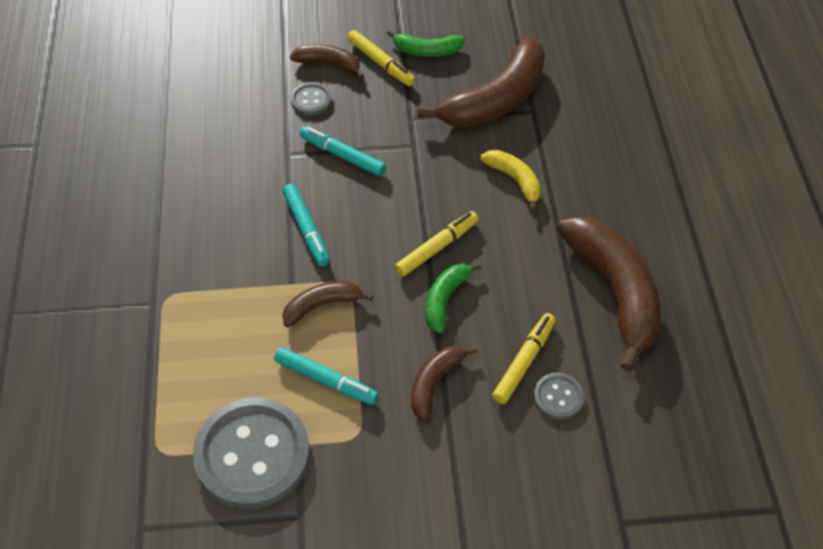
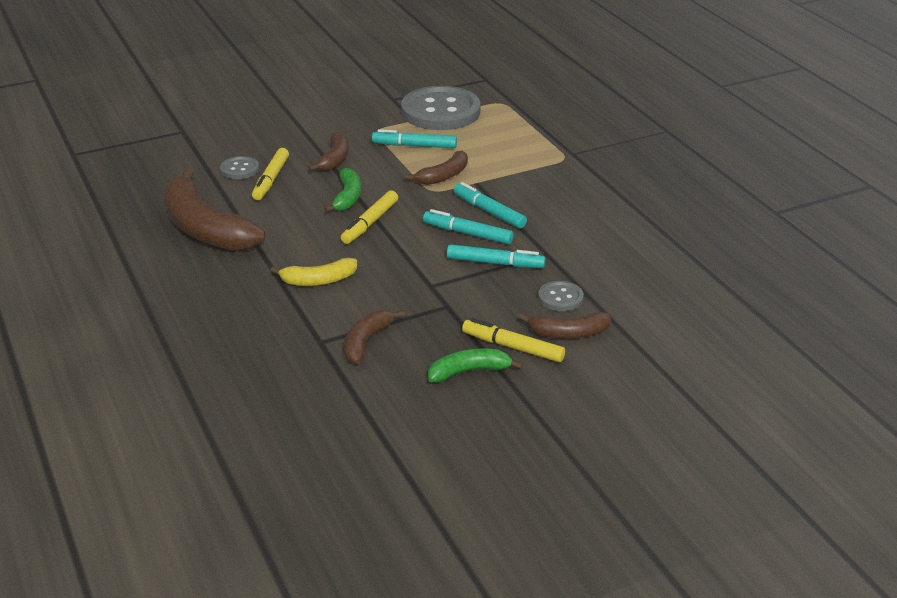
camera: 160 degrees right, 20 degrees down
(346, 202) = (467, 233): none -> turquoise marker
(495, 99) = (366, 342): brown banana -> brown banana, size x0.51
(514, 180) = (318, 280): yellow banana -> yellow banana turned 45 degrees counterclockwise

